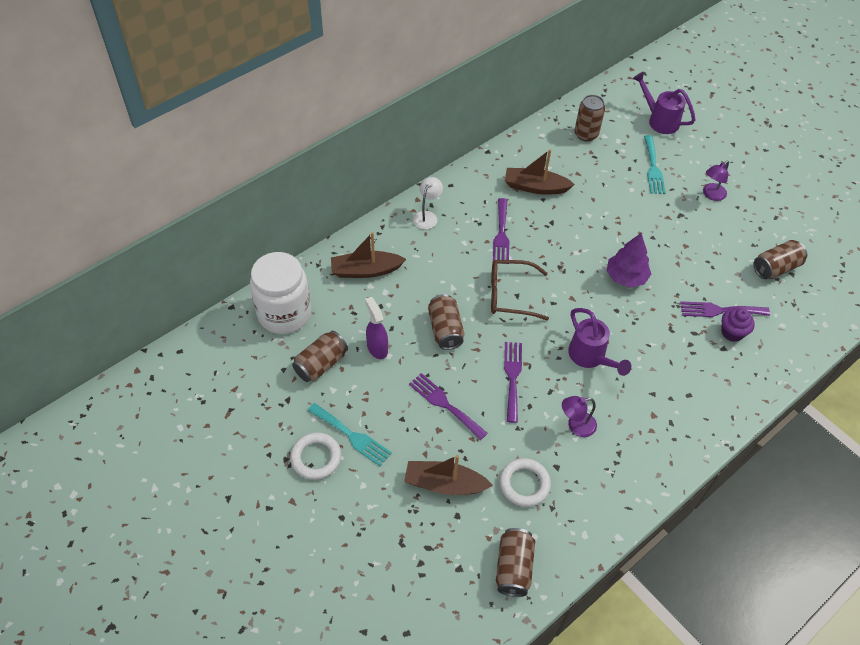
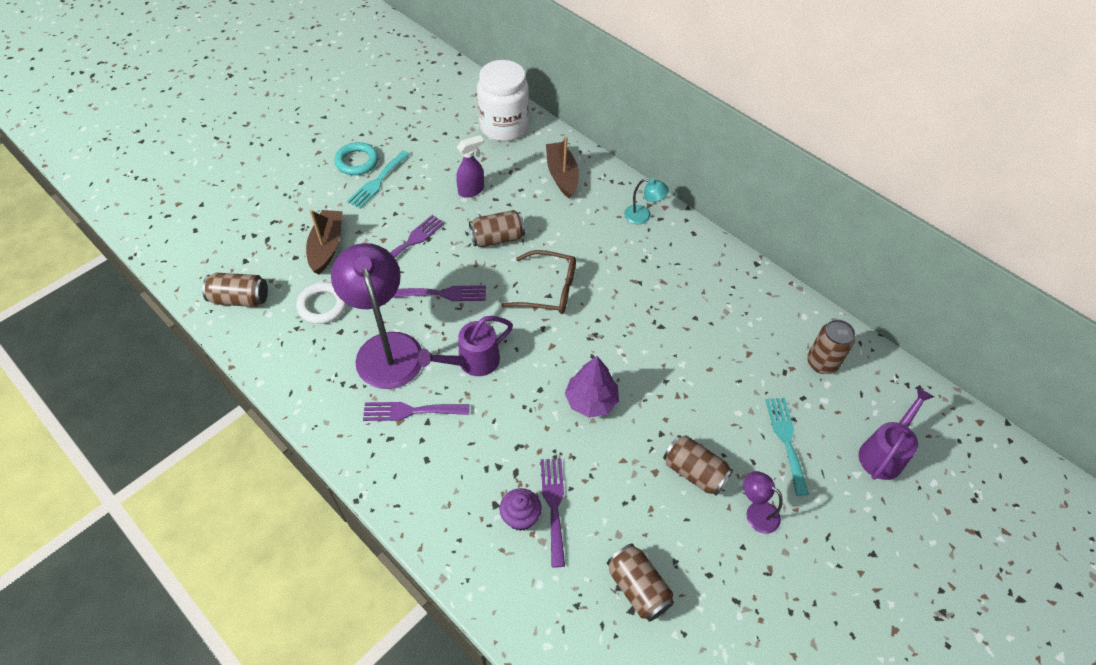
camera: 85 degrees right, 0 degrees up
(316, 458) = (357, 162): white ring -> turquoise ring
(321, 364) = (451, 155): brown can -> brown can (694, 472)
(427, 216) = (643, 216): white lamp -> turquoise lamp
(501, 234) = (631, 279): purple fork -> purple fork (411, 411)
(510, 295) = (548, 290): brown glasses -> brown glasses turned 105 degrees clockwise
(535, 187) = (712, 310): brown boat -> none
(576, 426) = (386, 348): purple lamp -> purple lamp, size x2.23
(653, 168) = (786, 440): turquoise fork -> turquoise fork turned 90 degrees clockwise

